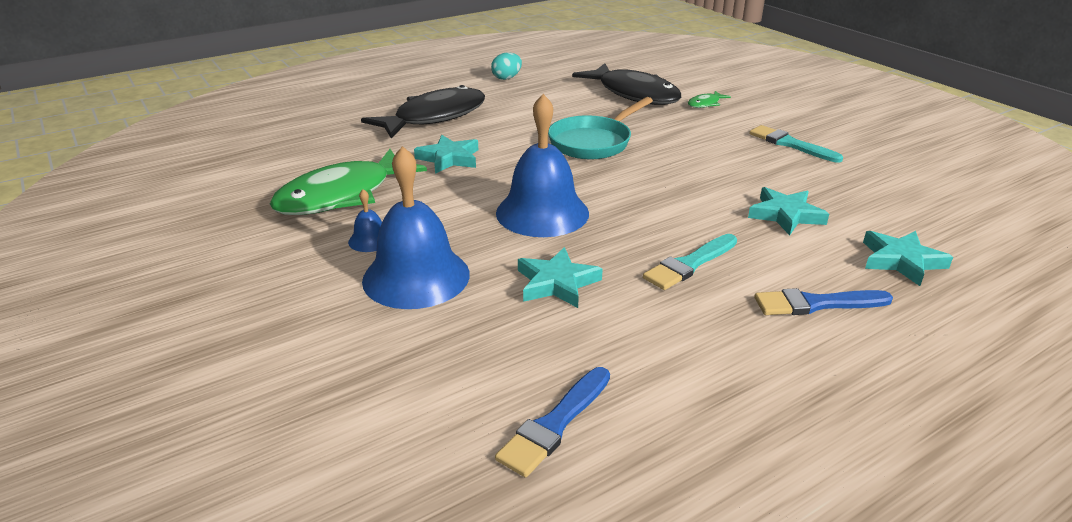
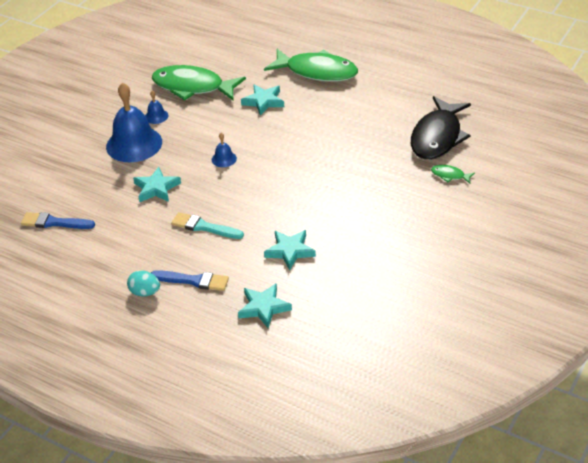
camera: 65 degrees right, 10 degrees up
(434, 117) = (317, 72): black fish -> green fish
(507, 78) = (412, 72): turquoise egg -> turquoise egg (145, 292)
(542, 212) = (224, 159): blue bell -> blue bell, size x0.44
(593, 142) = (333, 146): turquoise pan -> none
(790, 144) = (406, 233): turquoise brush -> none
(816, 304) = (193, 281): blue brush -> blue brush turned 135 degrees clockwise

